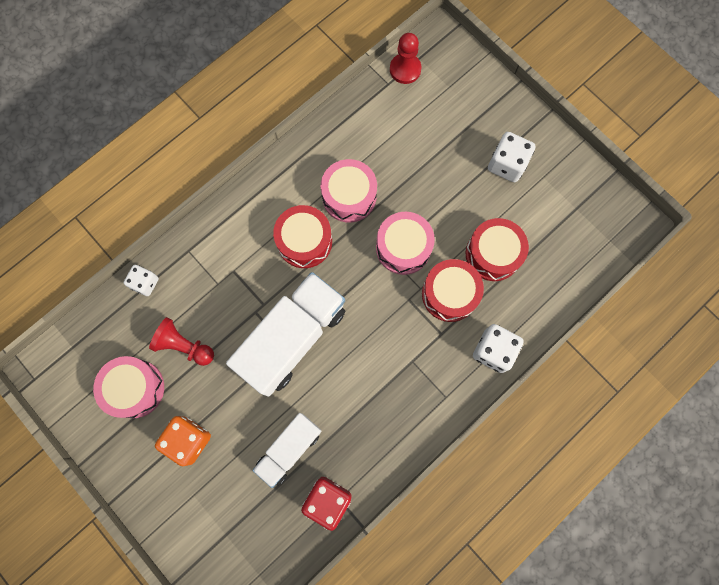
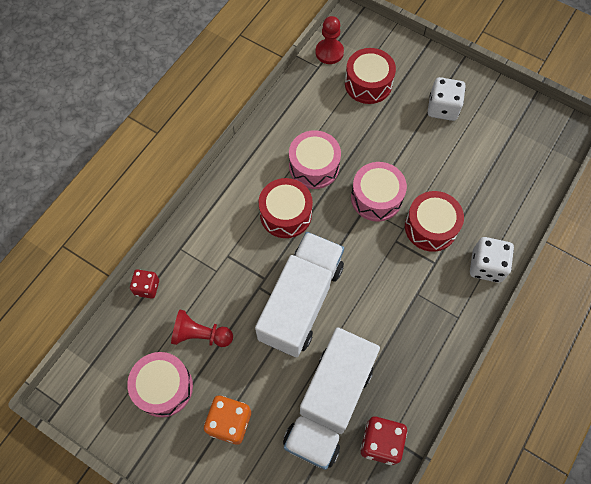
camera: 15 degrees left, 10 degrees down
(145, 283) = (147, 287): white dice -> red dice
(289, 449) = (329, 404): white truck -> white truck, size x1.72
(493, 254) = (456, 184): red drum -> red drum (368, 84)

